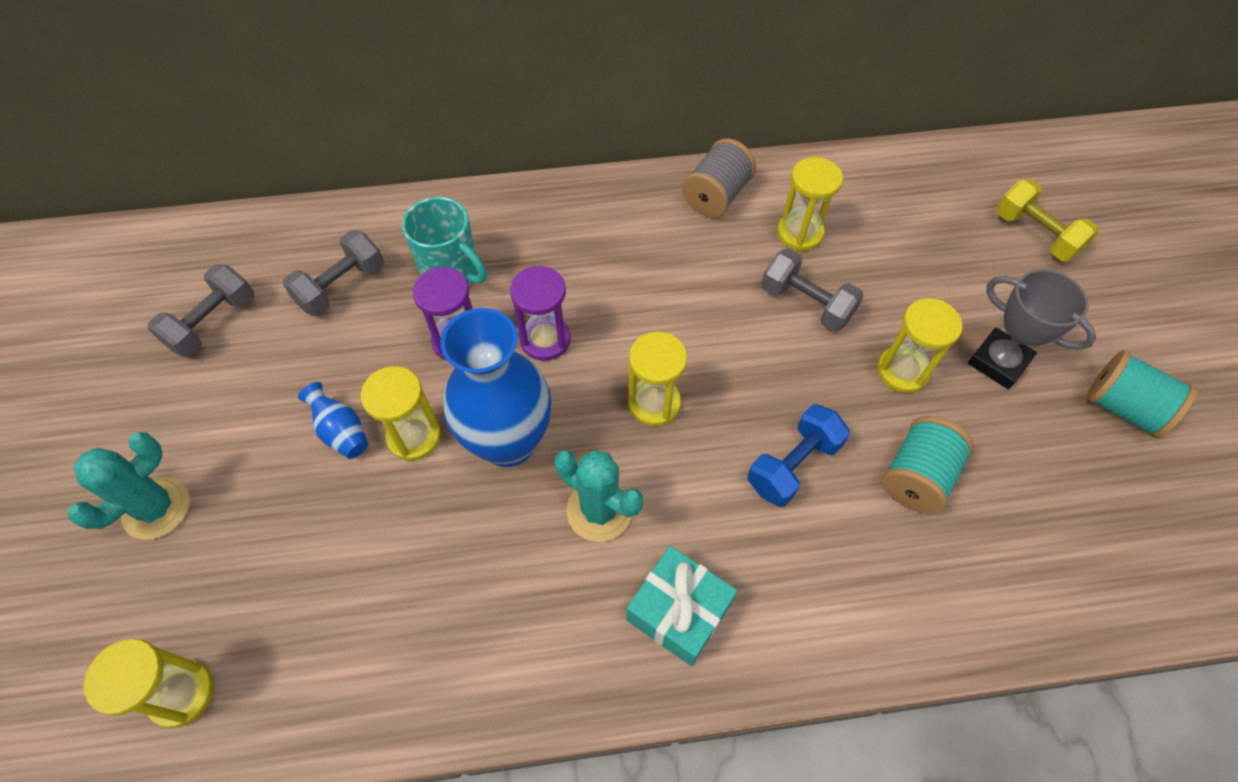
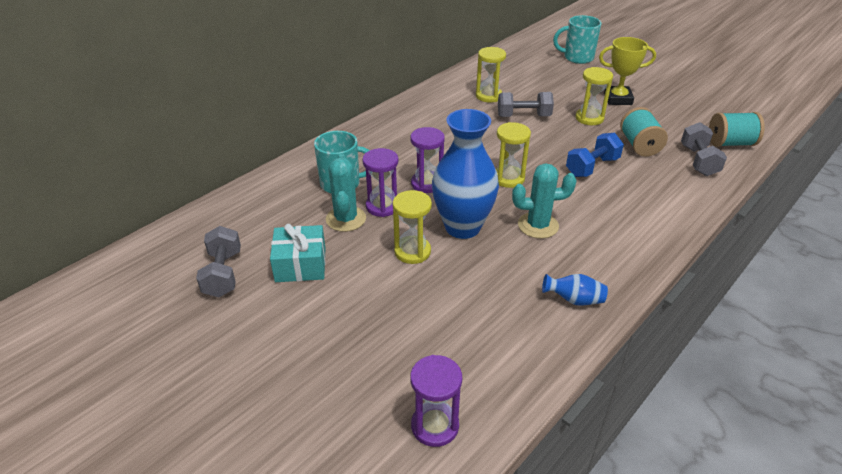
camera: 40 degrees left, 20 degrees down
(156, 508) = (303, 366): turquoise cactus -> turquoise cactus (346, 219)
(182, 693) = (435, 426): yellow hourglass -> purple hourglass
(341, 286) = (285, 219): grey dumbbell -> grey dumbbell (698, 161)
(342, 432) = (370, 272): blue vase -> blue vase (574, 300)
(678, 611) = (617, 237): turquoise gift -> turquoise gift (300, 264)
(716, 196) = (435, 100): grey spool -> none
(793, 465) = (592, 167): blue dumbbell -> blue dumbbell turned 45 degrees clockwise
(998, 362) = (618, 99): grey trophy -> yellow trophy
(1035, 234) = (577, 57): yellow dumbbell -> turquoise mug
(1123, 408) = (674, 91): turquoise spool -> turquoise spool (730, 143)

